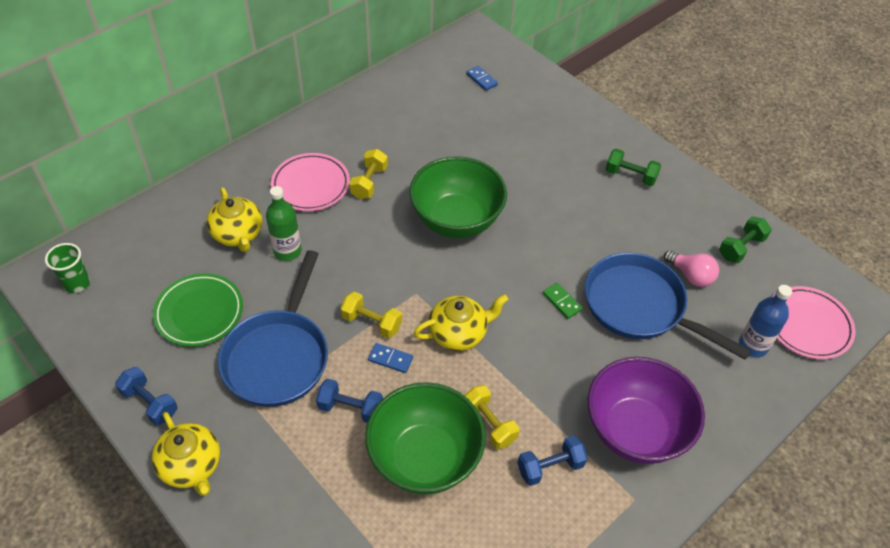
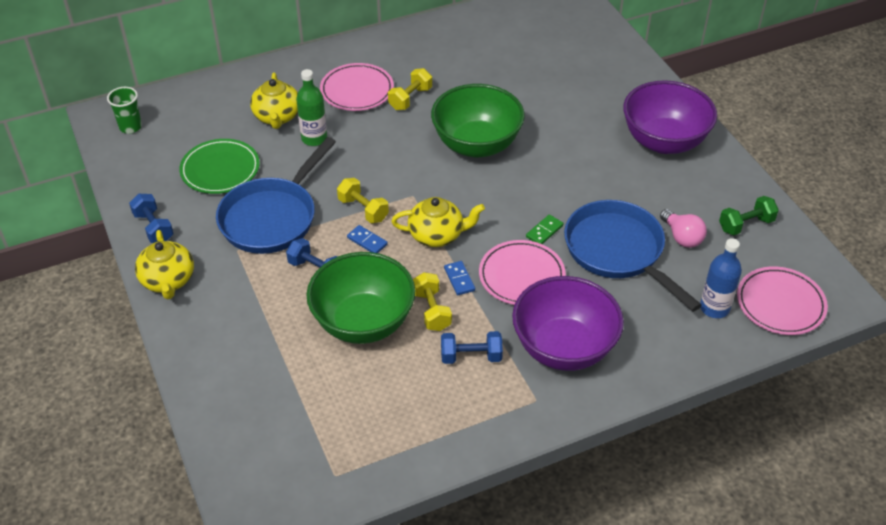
camera: 20 degrees right, 5 degrees down
(482, 79) = (556, 32): blue domino -> blue domino (459, 279)
(561, 302) = (544, 231): green domino -> green domino turned 60 degrees clockwise
(561, 359) = (521, 276): none -> pink plate
(630, 176) = (664, 141): green dumbbell -> purple bowl

